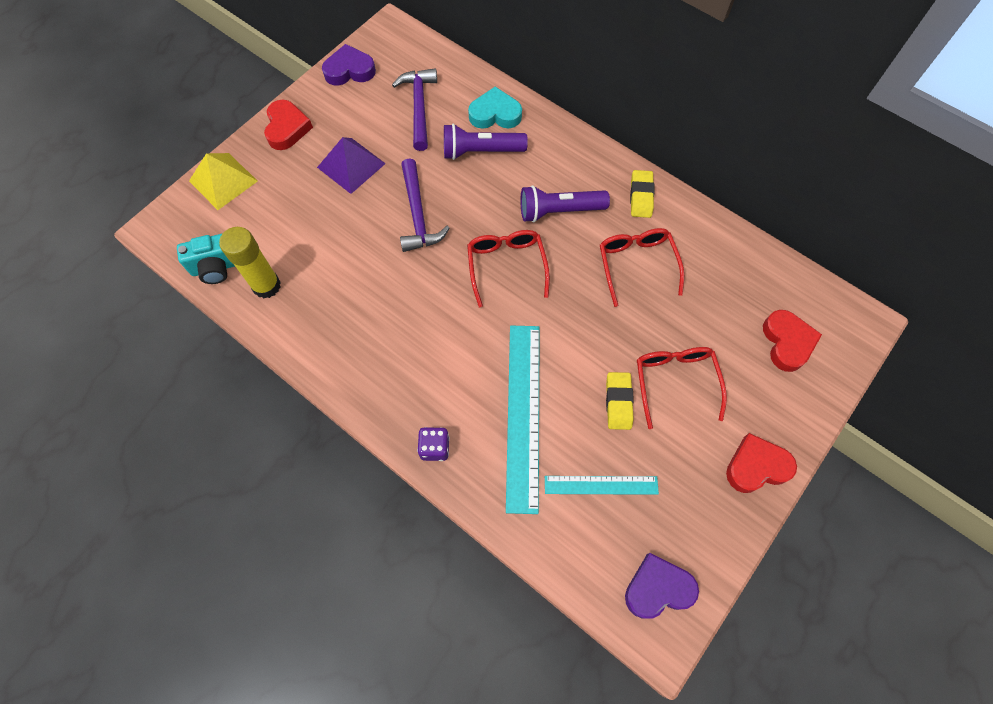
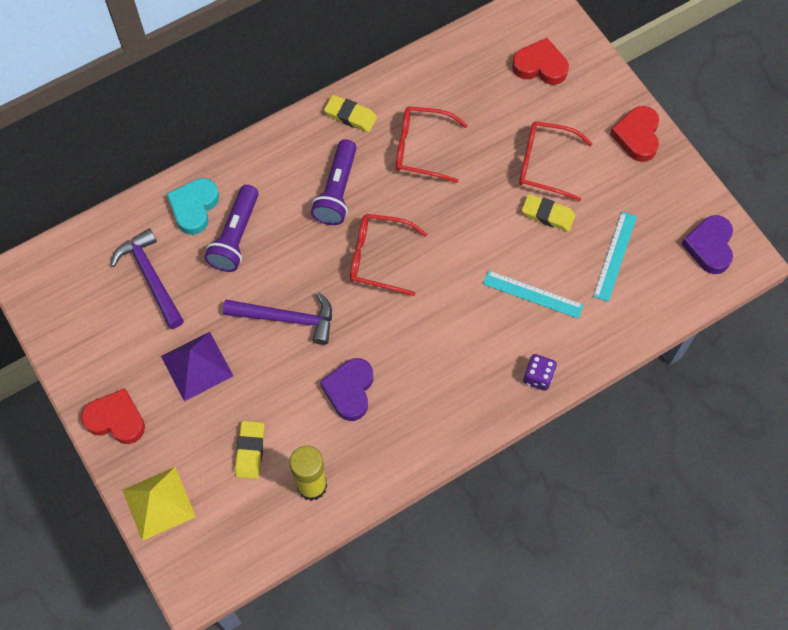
camera: 70 degrees left, 0 degrees up
(217, 267) = (269, 531): turquoise camera -> none
(286, 229) = (250, 451): none -> yellow eraser
(349, 70) = (64, 333): purple heart -> purple heart (349, 390)
(419, 107) = (150, 277): purple hammer -> purple hammer turned 45 degrees clockwise
(523, 415) = (532, 294): turquoise ruler -> turquoise ruler, size x0.56

